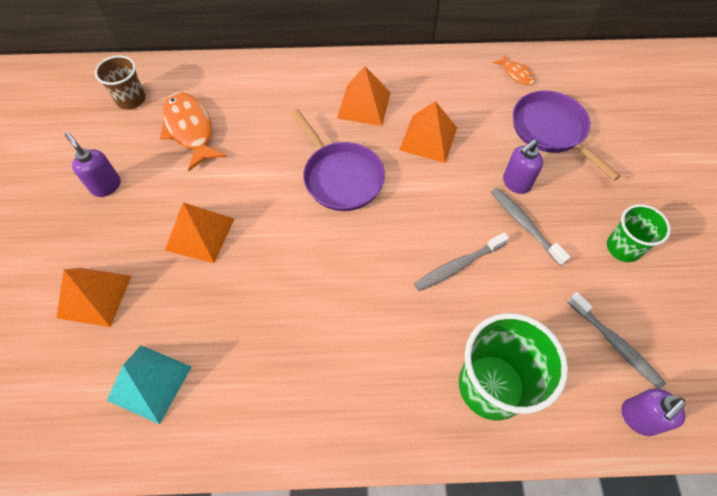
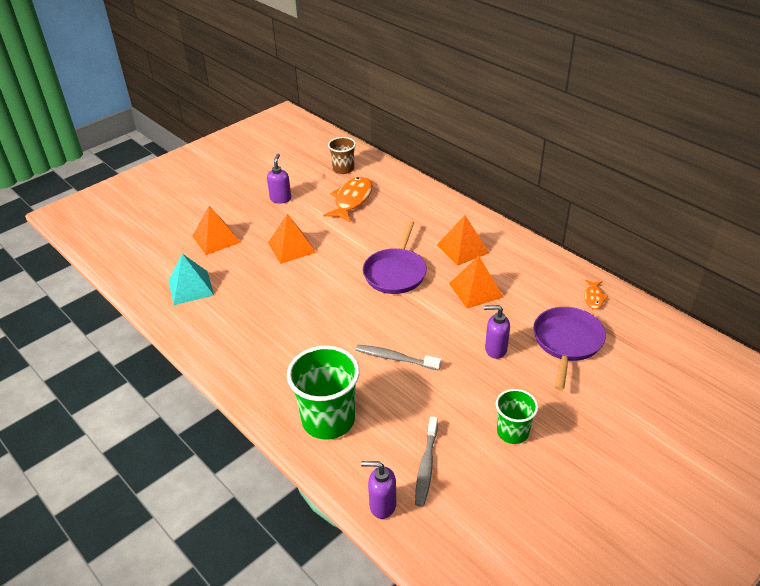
camera: 50 degrees right, 20 degrees down
(525, 225) = (466, 372): grey toothbrush -> none

